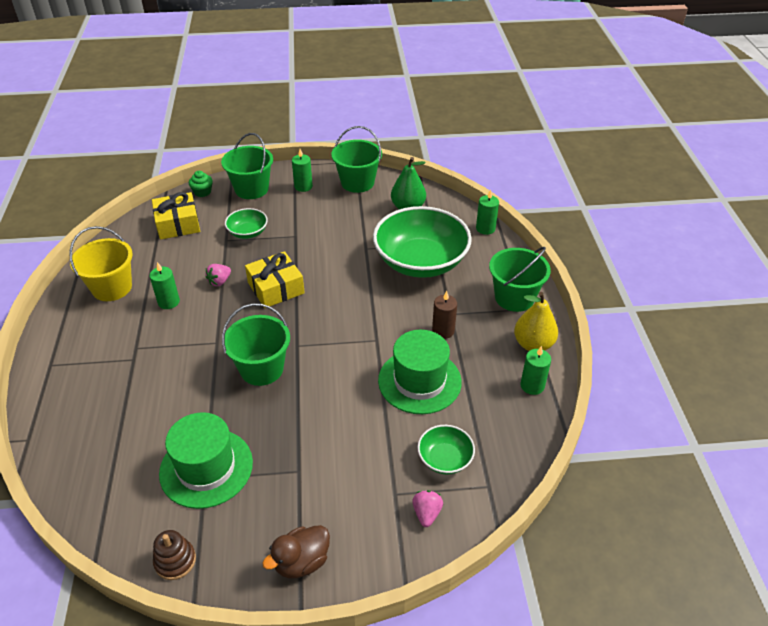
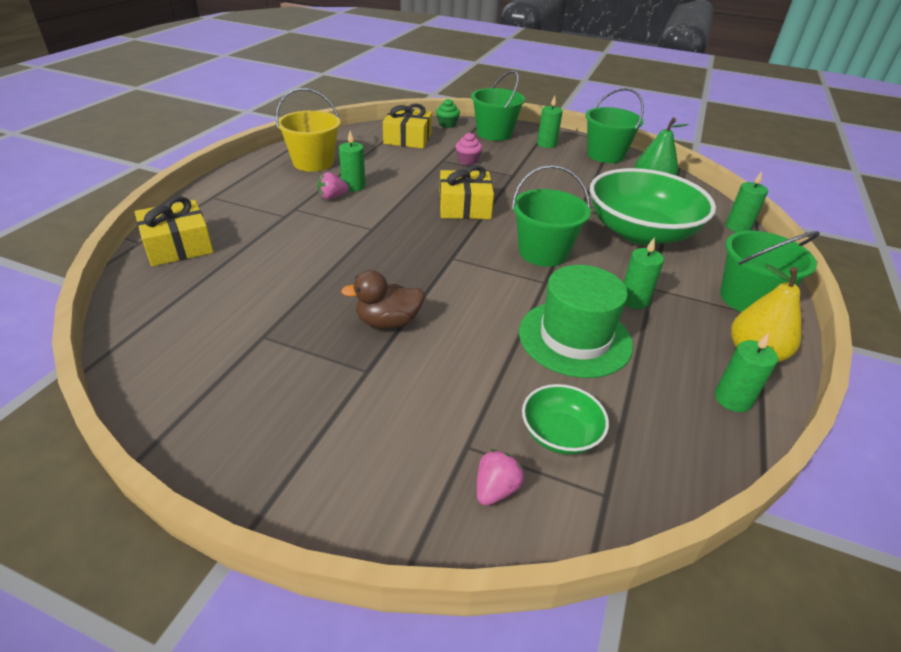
camera: 25 degrees right, 5 degrees down
(65, 428) = (178, 245): none -> yellow gift
(175, 561) = (163, 402): brown stacking toy -> none
(206, 468) = (273, 327): green hat -> none
(219, 281) = (413, 186): pink strawberry -> pink strawberry (332, 197)
(248, 232) = (467, 160): green bowl -> pink cupcake
(261, 369) = (400, 264): green bucket -> green bucket (543, 252)
(301, 562) = (295, 471): brown duck -> brown duck (388, 322)
(443, 331) = (634, 300): brown candle -> green candle

